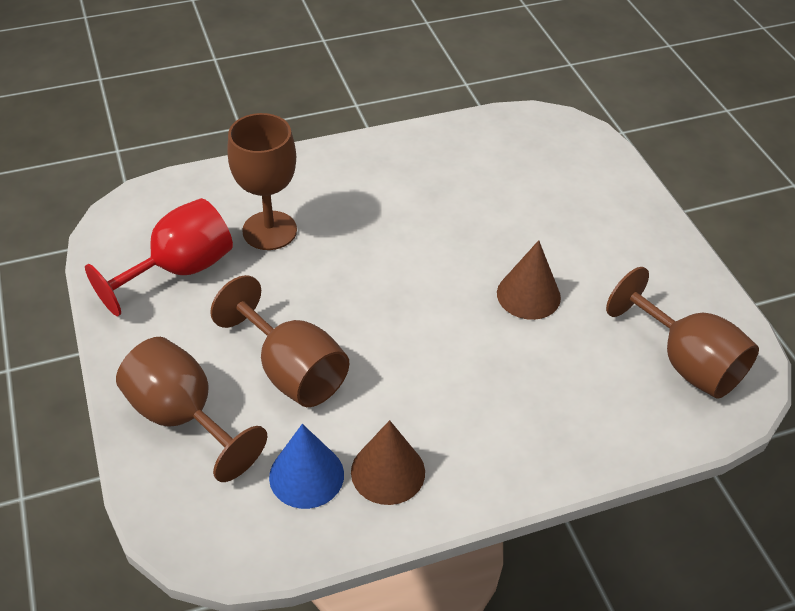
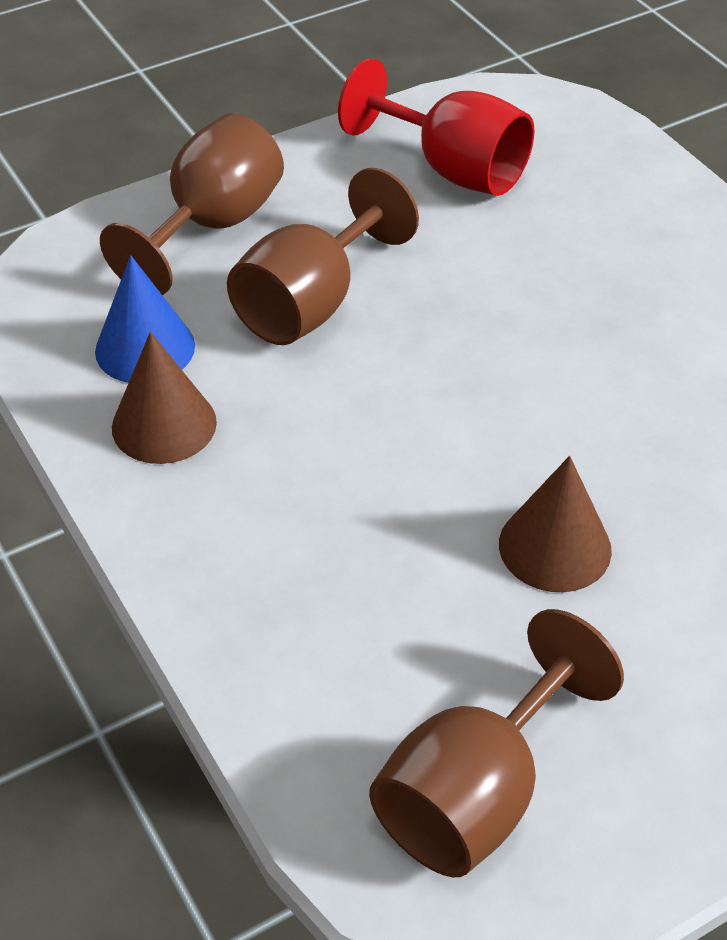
camera: 80 degrees right, 0 degrees up
(269, 230) = (564, 233): brown goblet -> none

